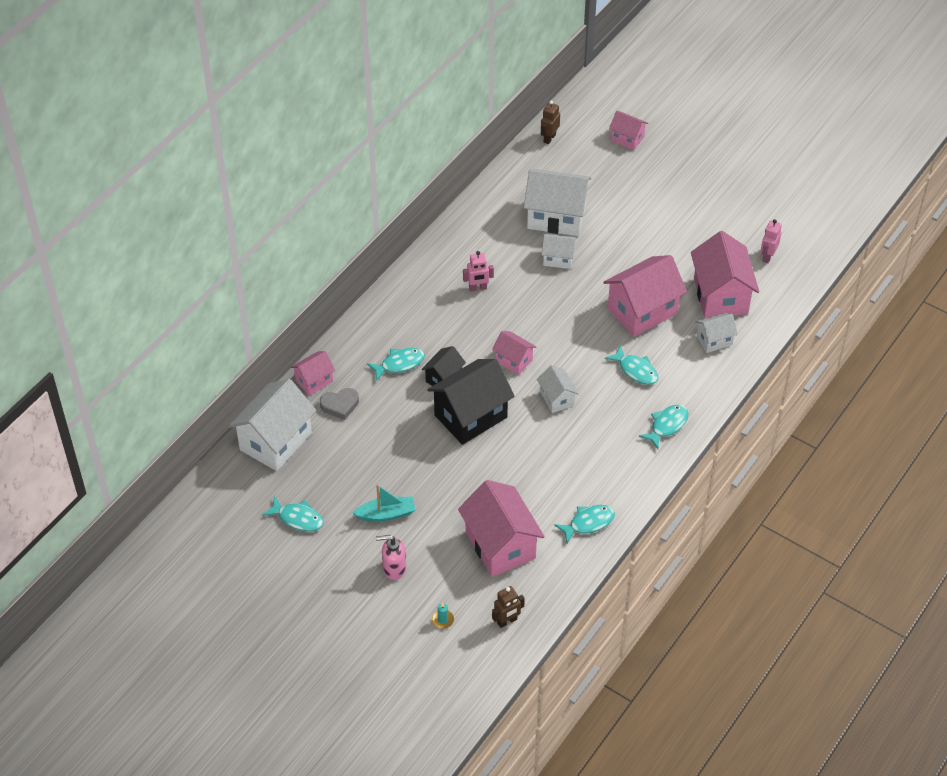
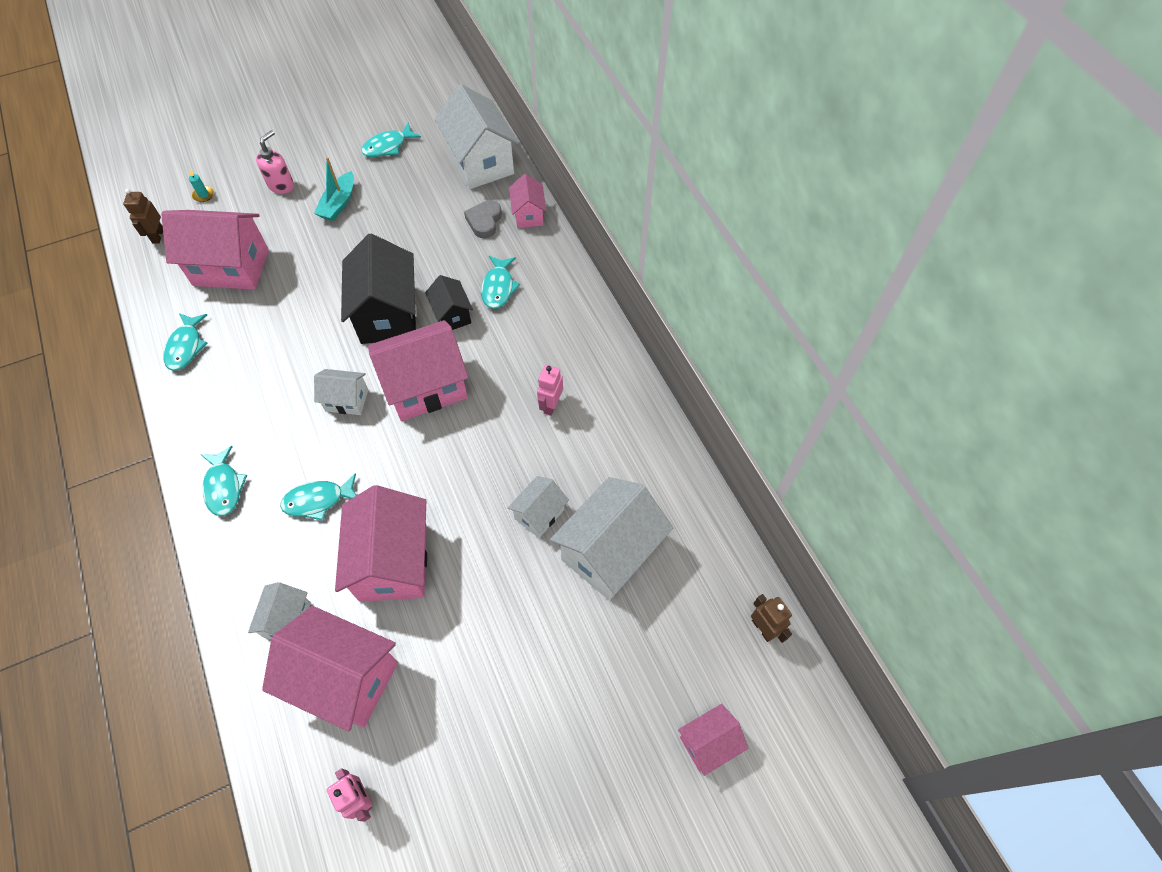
camera: 120 degrees right, 10 degrees up
(513, 360) = (426, 387): pink house -> pink house, size x1.90

